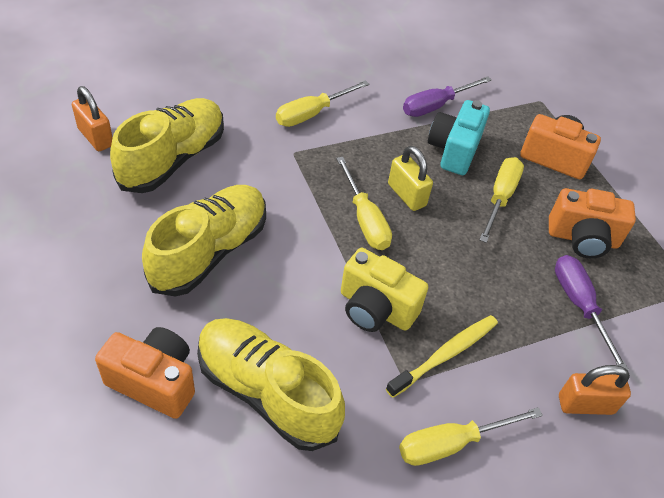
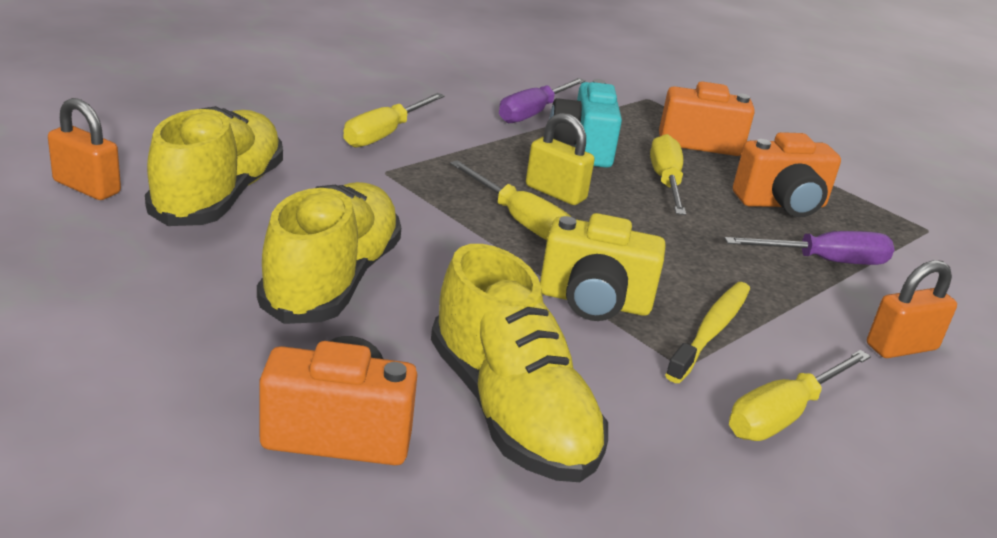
camera: 20 degrees left, 20 degrees down
(266, 392) = (511, 411): yellow shoe -> yellow shoe turned 135 degrees counterclockwise
(579, 305) = (824, 261): purple screwdriver -> purple screwdriver turned 120 degrees clockwise

